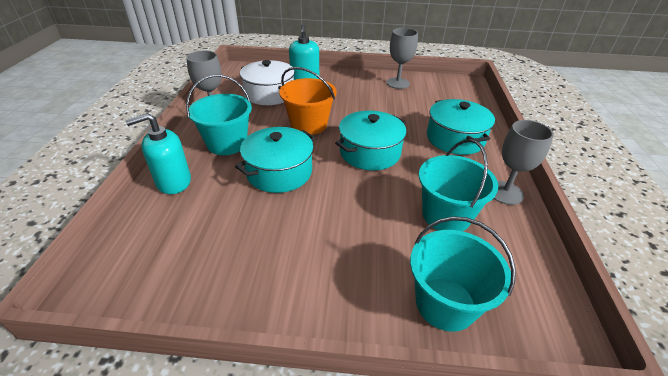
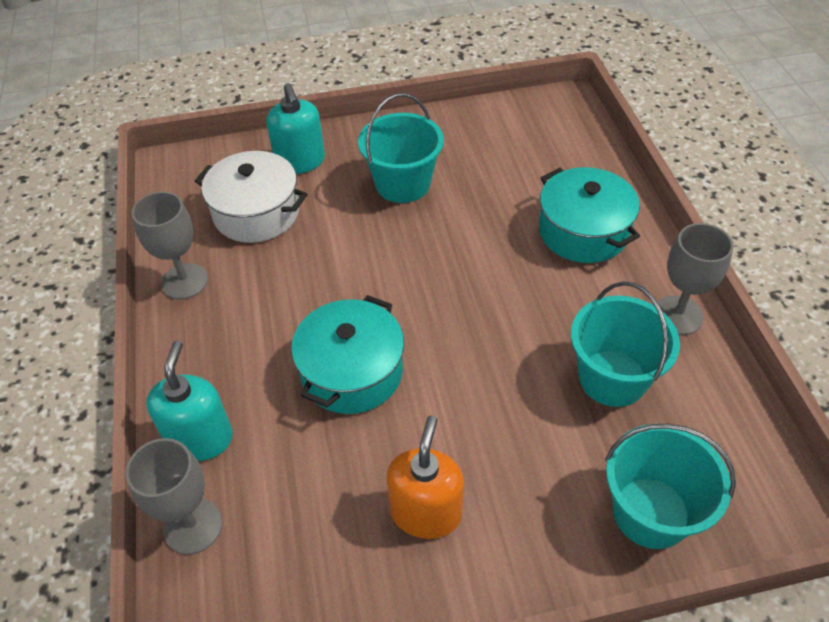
camera: 15 degrees left, 10 degrees up
(173, 182) = (200, 438): turquoise soap dispenser -> turquoise soap dispenser turned 135 degrees clockwise
(227, 143) = (242, 340): turquoise bucket -> turquoise bucket (403, 184)
(283, 257) = (426, 512): none -> orange soap dispenser
(308, 125) = (353, 264): orange bucket -> none
(370, 152) = (469, 295): turquoise pot -> none
(398, 83) = (458, 132): grey goblet -> grey goblet (193, 526)

